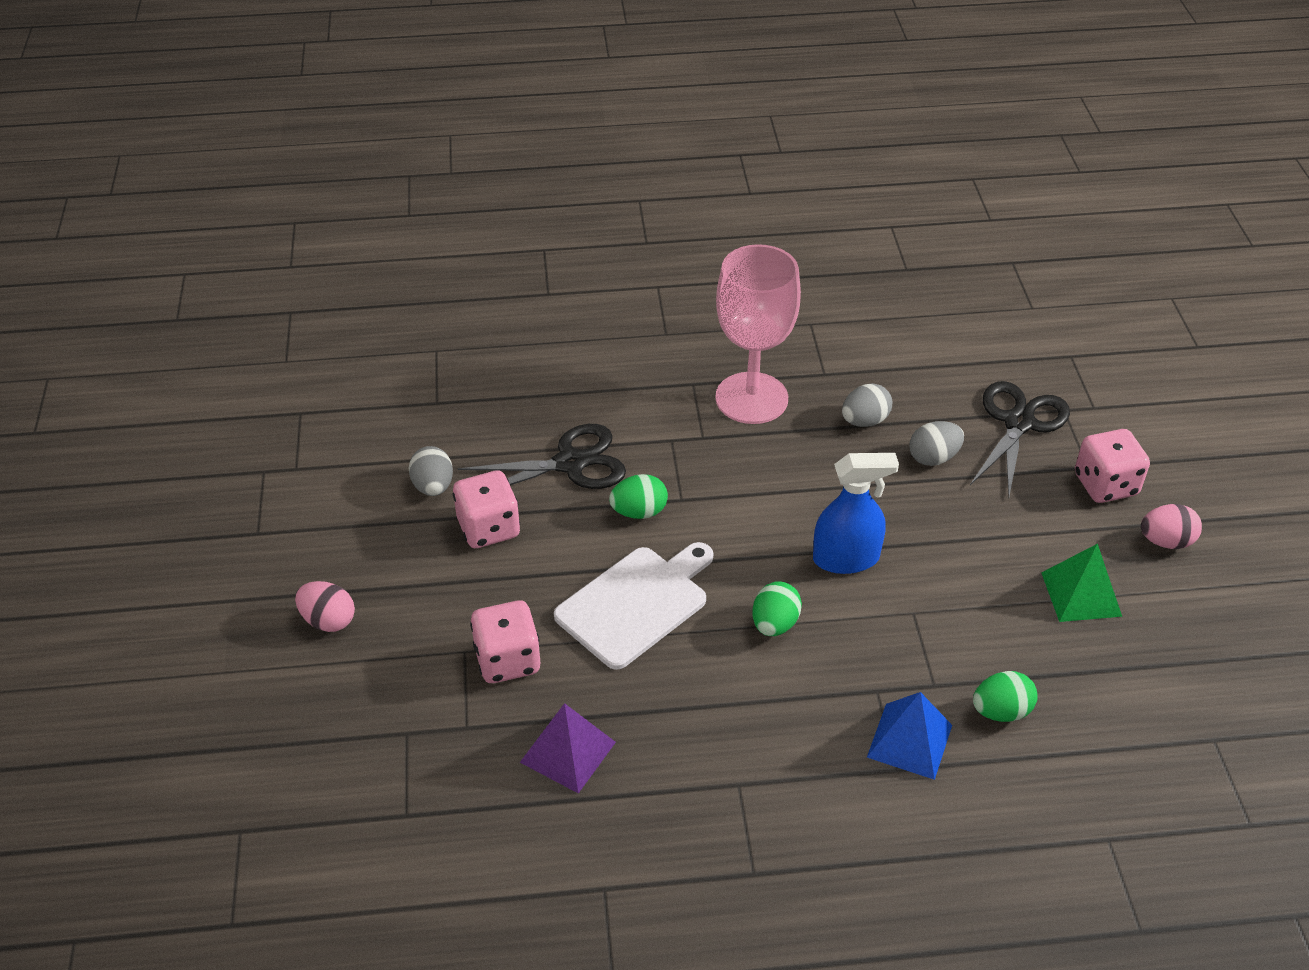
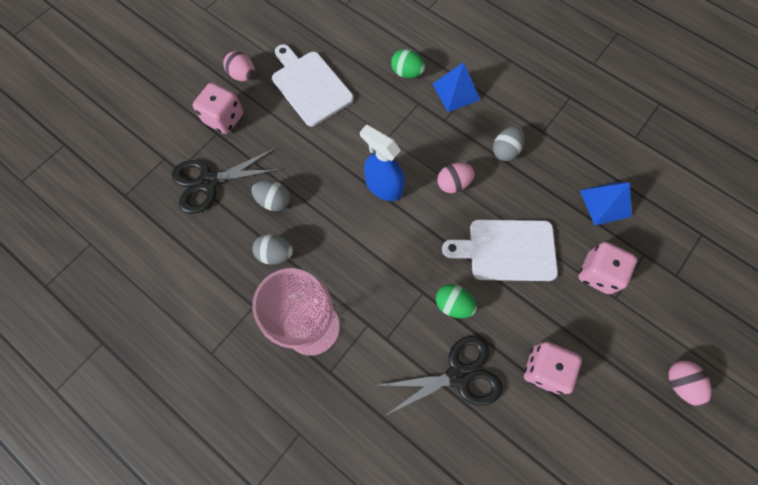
camera: 135 degrees left, 25 degrees up
(433, 486) = (553, 434): grey egg -> grey egg (505, 150)
(568, 752) = (605, 203): purple pyramid -> blue pyramid
(570, 463) = (458, 375): black scissors -> black scissors turned 135 degrees clockwise
(774, 624) = (453, 183): green egg -> pink egg
(1081, 594) = (310, 86): green pyramid -> white cutting board

